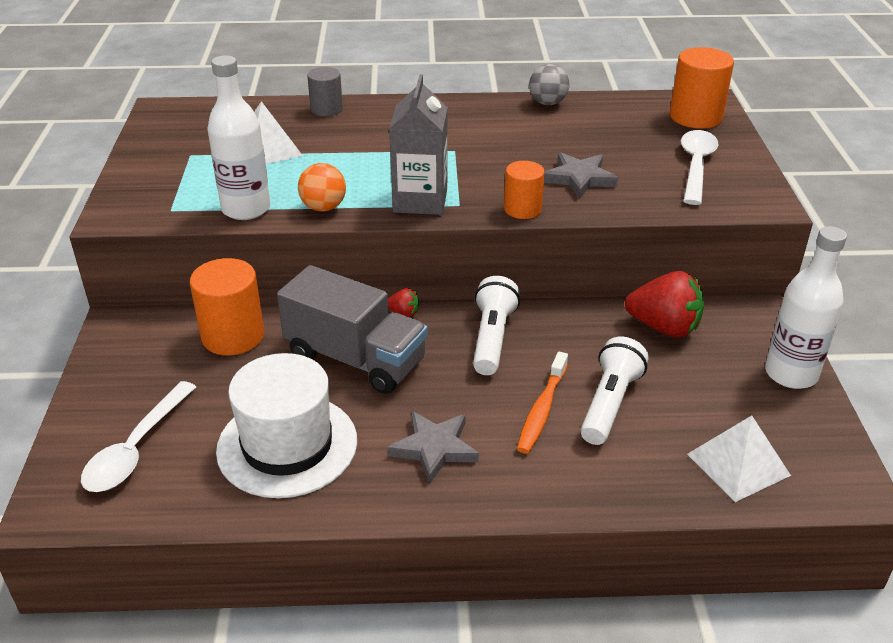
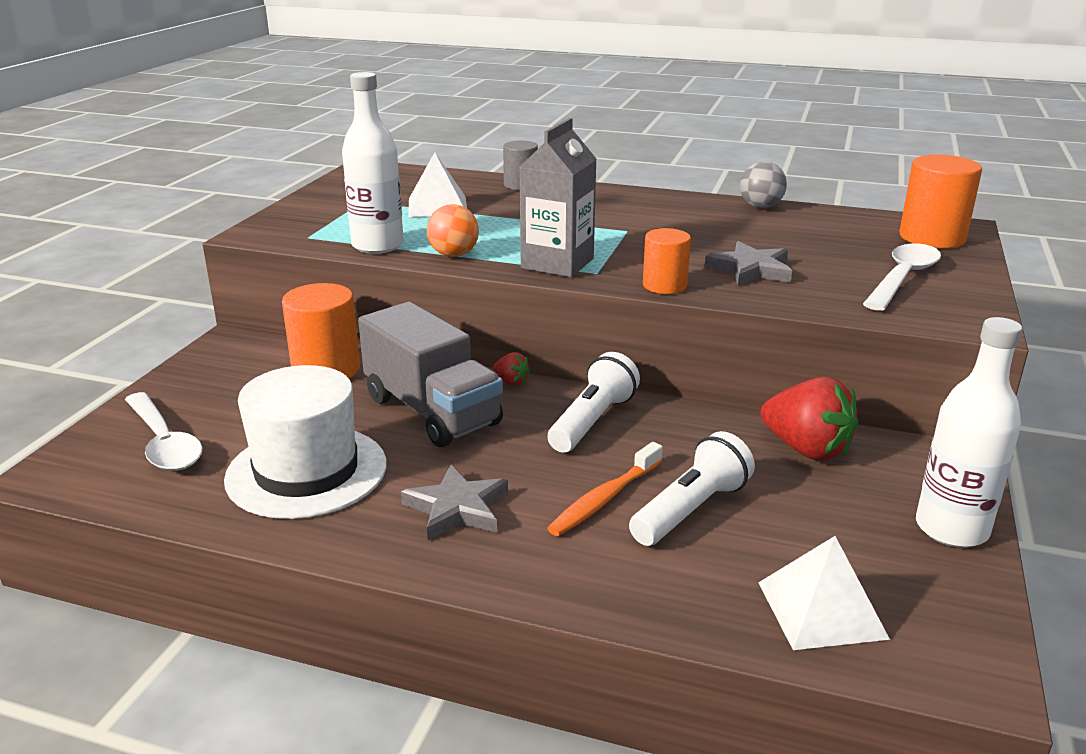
camera: 20 degrees right, 10 degrees down
(136, 448) = (164, 443): white spoon -> white spoon turned 75 degrees counterclockwise

